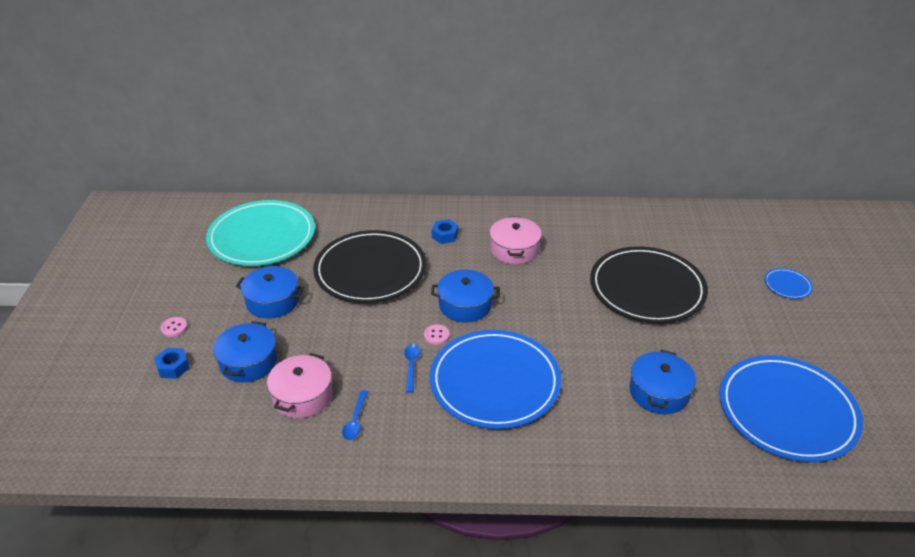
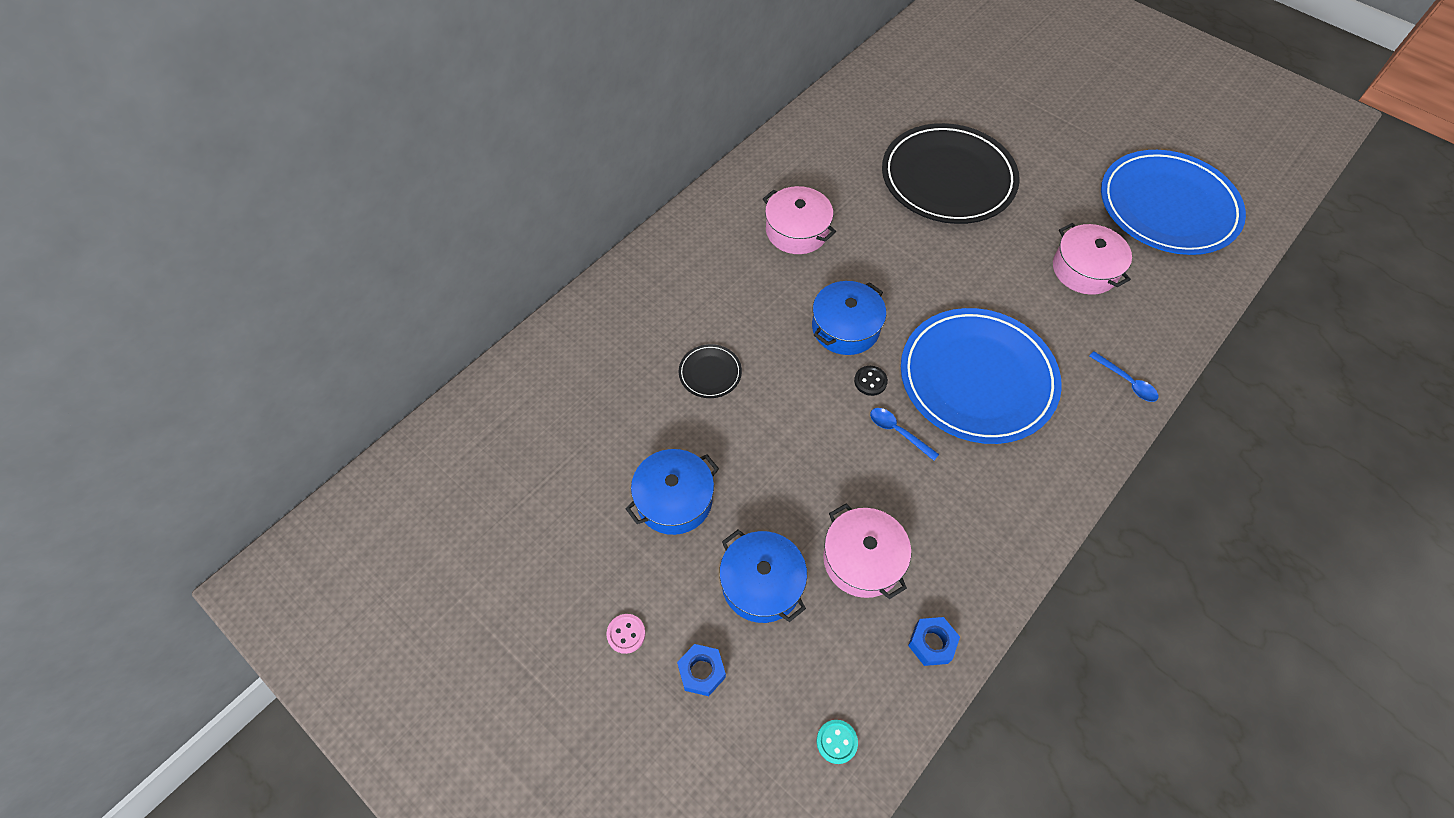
camera: 50 degrees left, 20 degrees up
(170, 445) = (836, 742): none -> turquoise button
(262, 237) = (536, 442): turquoise plate -> none
(355, 420) = (938, 531): blue spoon -> blue spoon (1126, 382)
(370, 270) = (710, 373): black plate -> black plate, size x0.40
(436, 335) = (870, 381): pink button -> black button
(445, 235) = (715, 270): blue nut -> blue nut (931, 643)
(659, 392) = (1084, 269): blue pot -> pink pot
(787, 285) = (1027, 89): blue plate -> none

